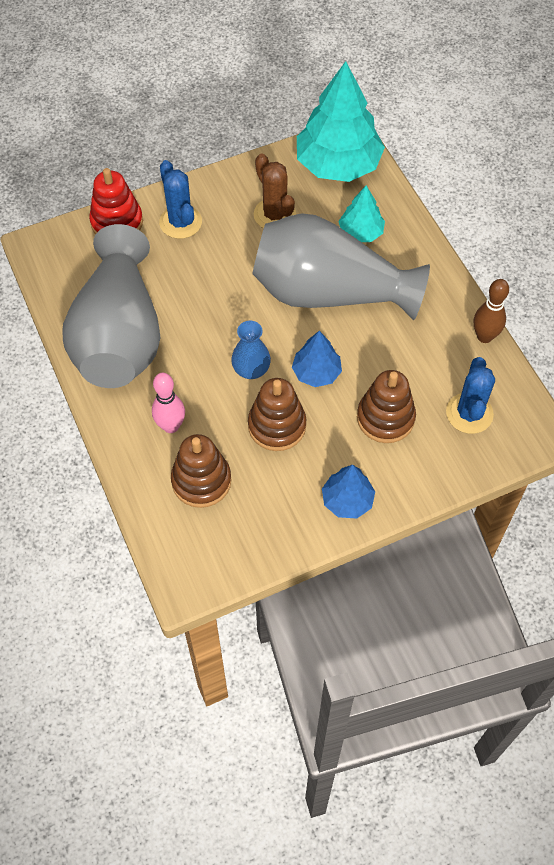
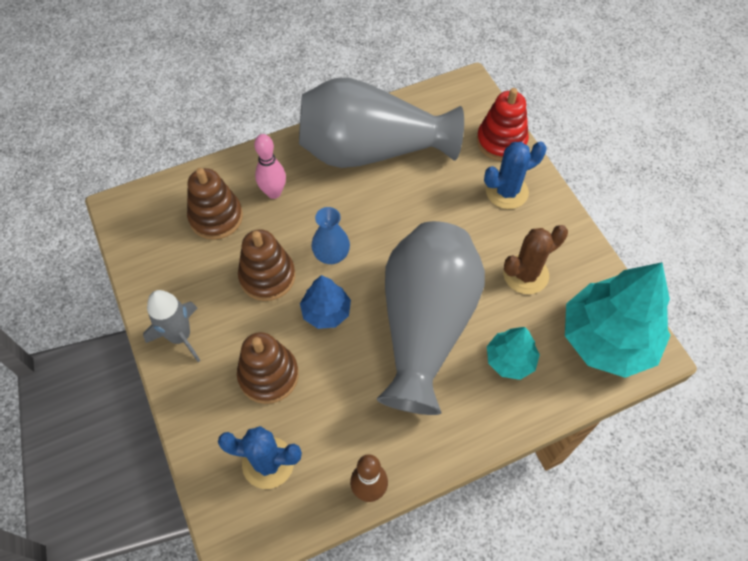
camera: 90 degrees right, 0 degrees up
(347, 500) = (180, 336): blue tree -> grey rocket

